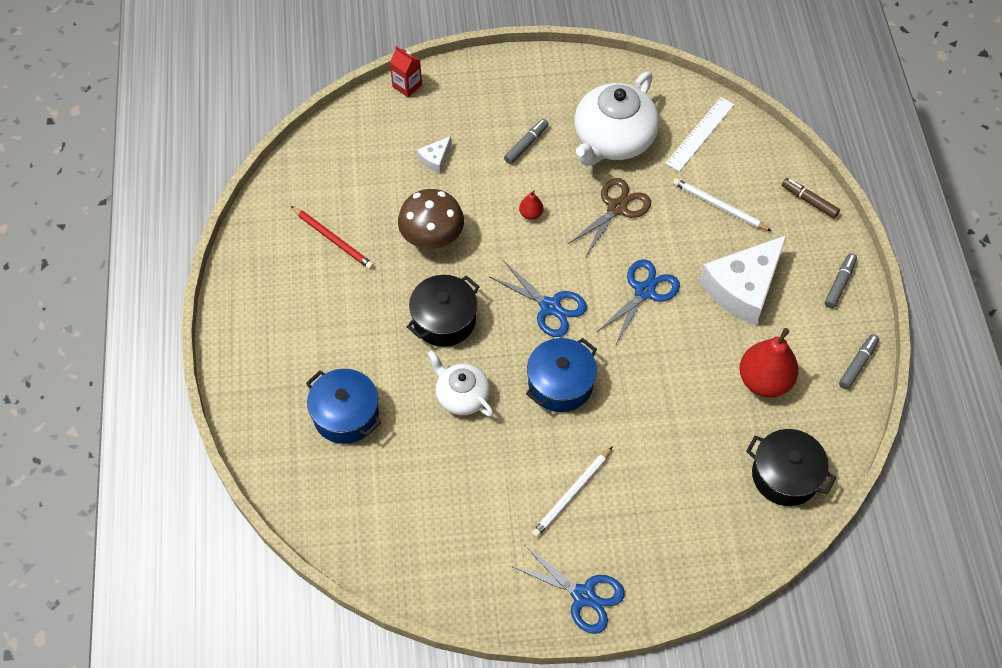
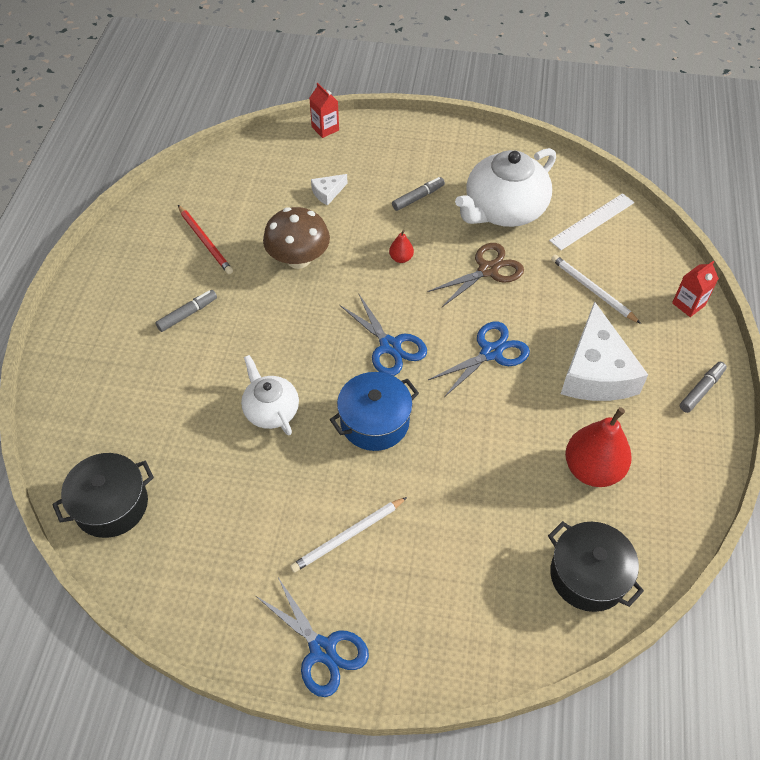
camera: 15 degrees right, 5 degrees down
(346, 415) = (150, 401): blue pot -> none
(444, 320) = (281, 335): black pot -> black pot (111, 505)
(743, 287) = (596, 371): white cheese -> white cheese turned 60 degrees counterclockwise
(809, 201) = (688, 304): brown marker -> red carton
(857, 364) = (701, 476): grey marker -> grey marker (187, 314)

